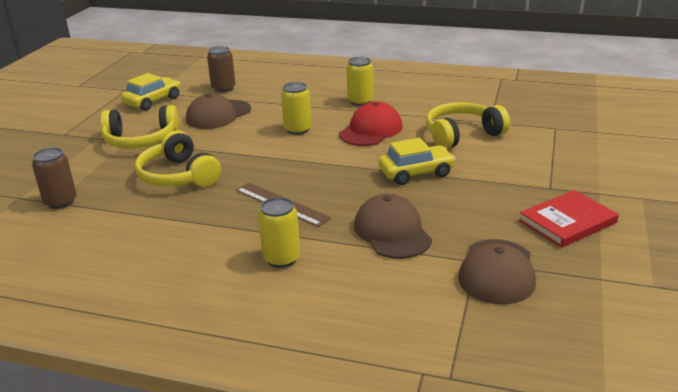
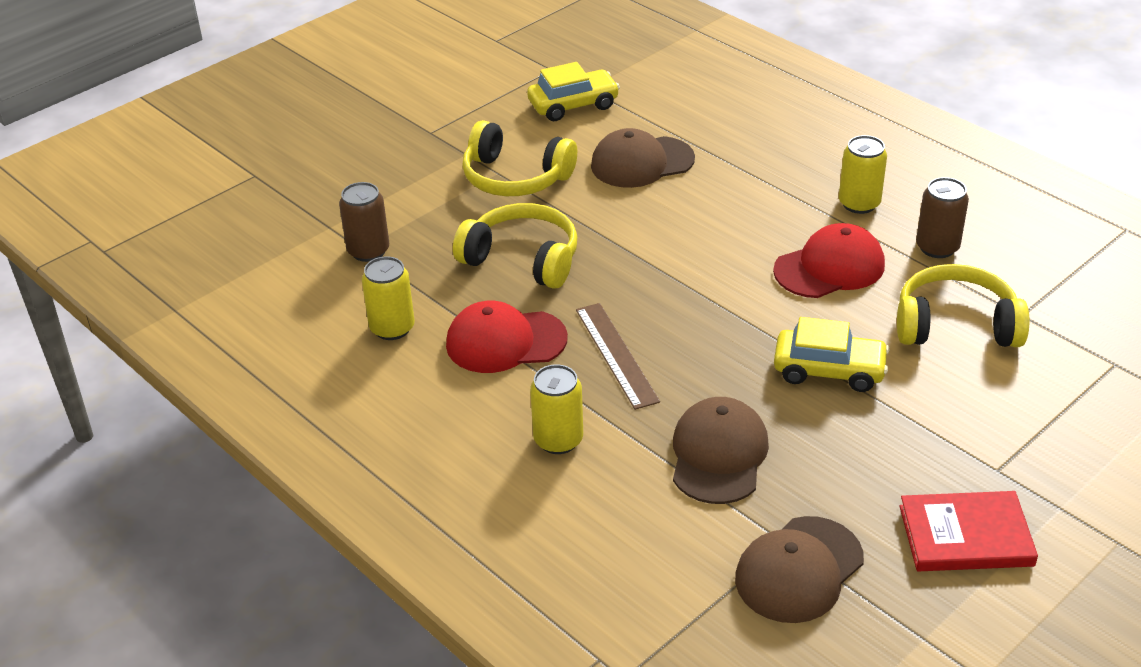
camera: 30 degrees right, 10 degrees up
(178, 176) = (523, 259): yellow headphones -> yellow headphones turned 120 degrees clockwise
(200, 219) = (505, 341): none -> red cap
(223, 88) = (683, 110): brown can -> brown can (937, 247)
(297, 129) = (729, 229): yellow can -> yellow can (392, 328)

